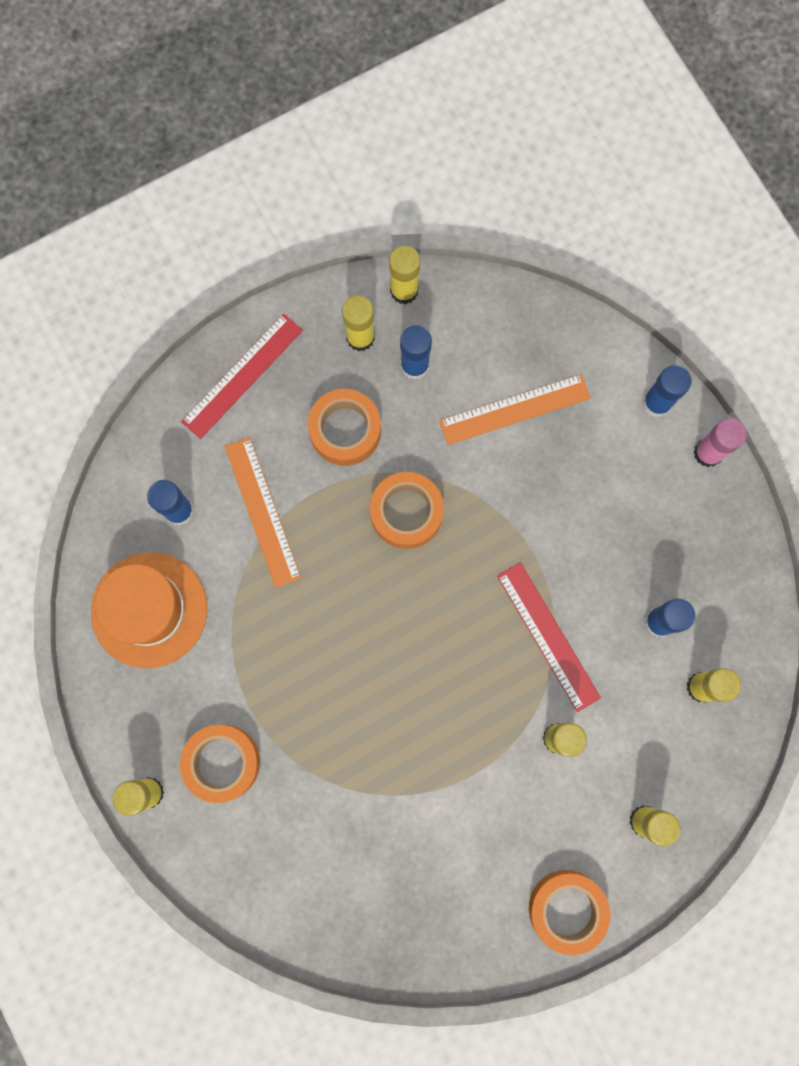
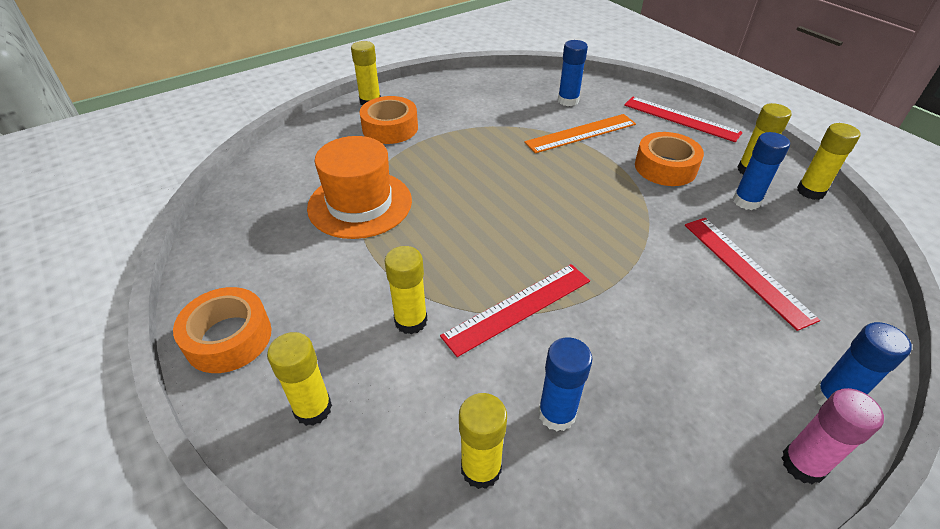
camera: 85 degrees right, 35 degrees down
(149, 610) = (495, 94): orange hat -> orange hat (360, 204)
(406, 512) = (610, 204): orange tape -> none
(514, 409) = (746, 269): orange ruler -> red ruler

